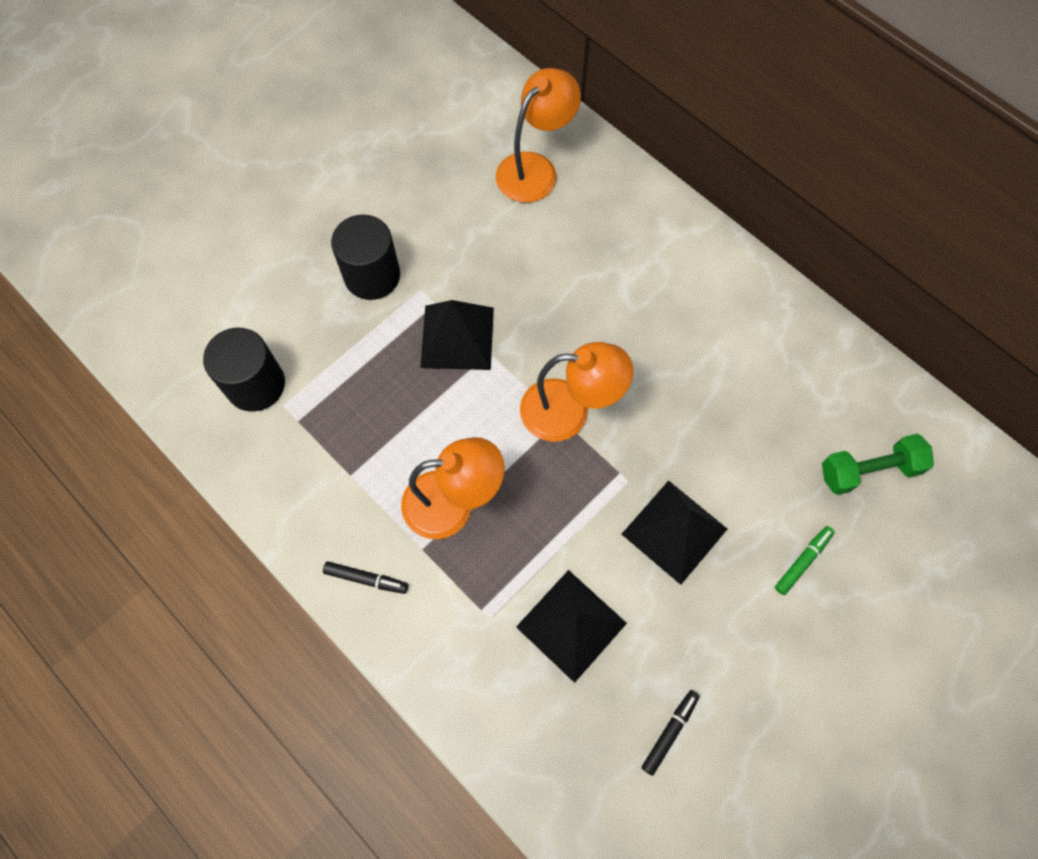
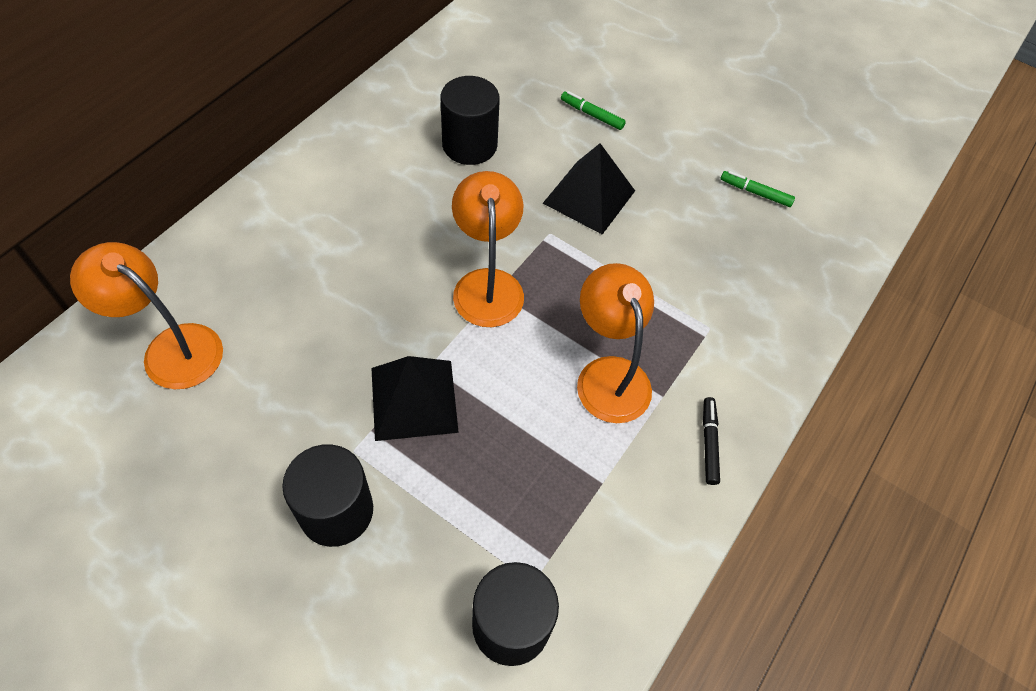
camera: 105 degrees left, 10 degrees down
(571, 625) = (695, 264): black pyramid -> none
(669, 732) = (755, 192): black marker -> green marker
(754, 419) = (469, 145): none -> black cylinder
(868, 470) = (503, 75): green dumbbell -> none

